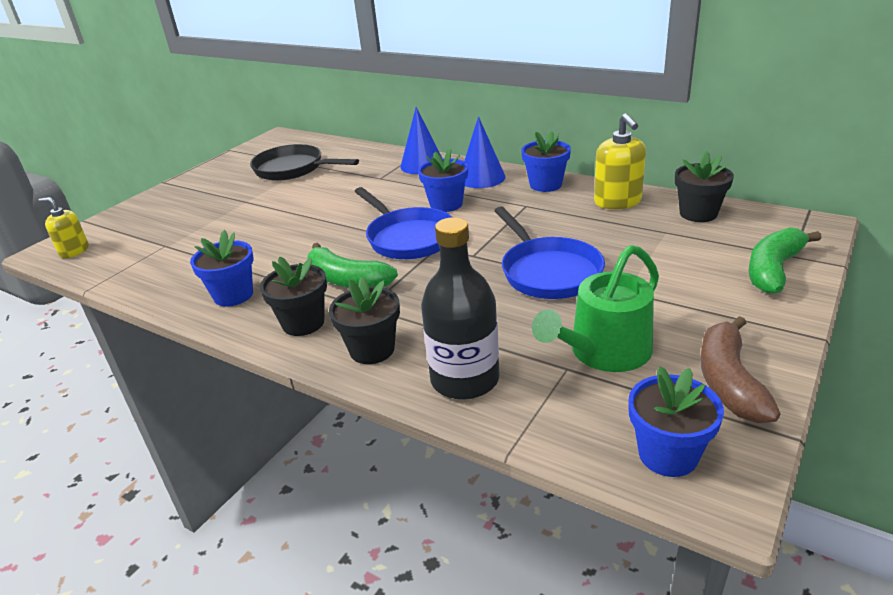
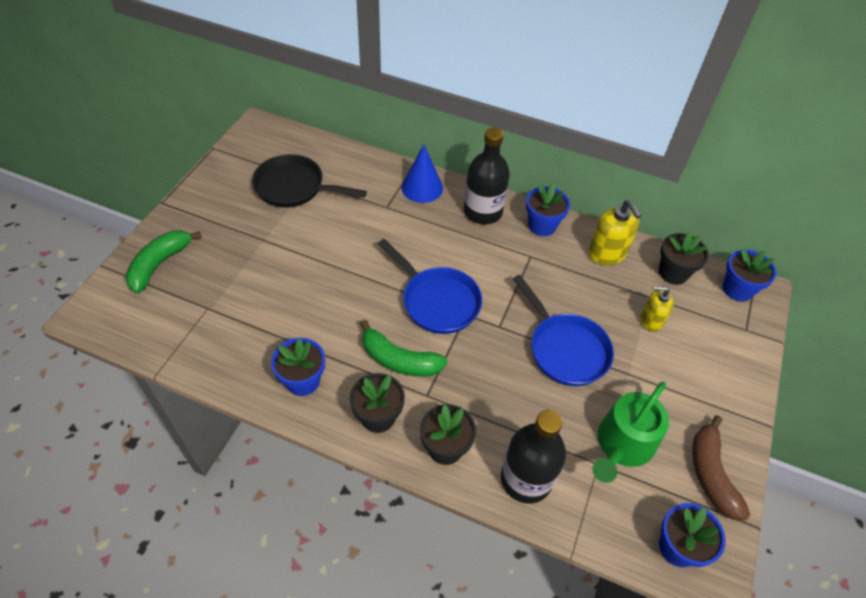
camera: 15 degrees left, 20 degrees up
(74, 251) = (115, 315): yellow soap dispenser -> yellow soap dispenser (651, 320)
(446, 204) = (459, 252): blue flower pot -> blue flower pot (737, 289)
(481, 178) = (483, 212): blue cone -> black bottle
(773, 270) = (733, 347): green banana -> green banana (159, 264)

